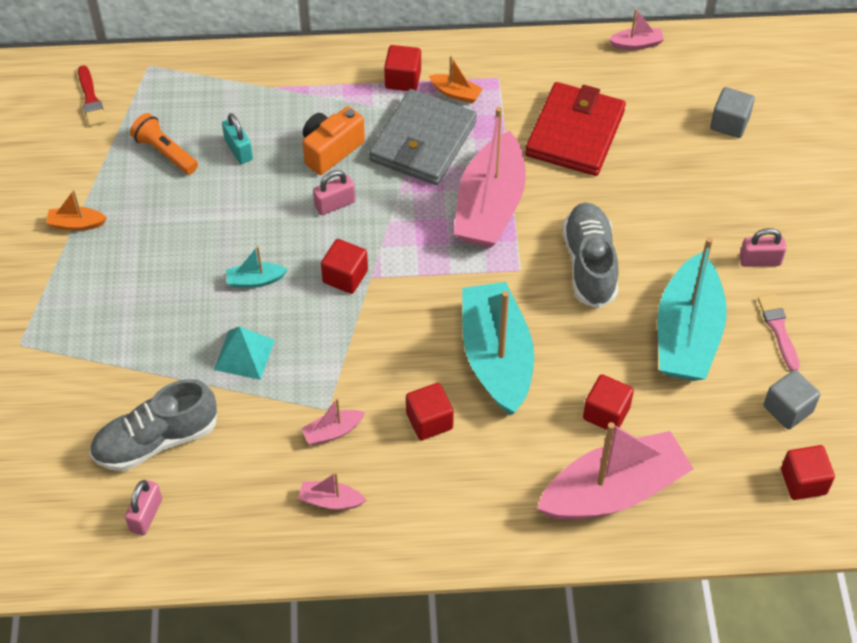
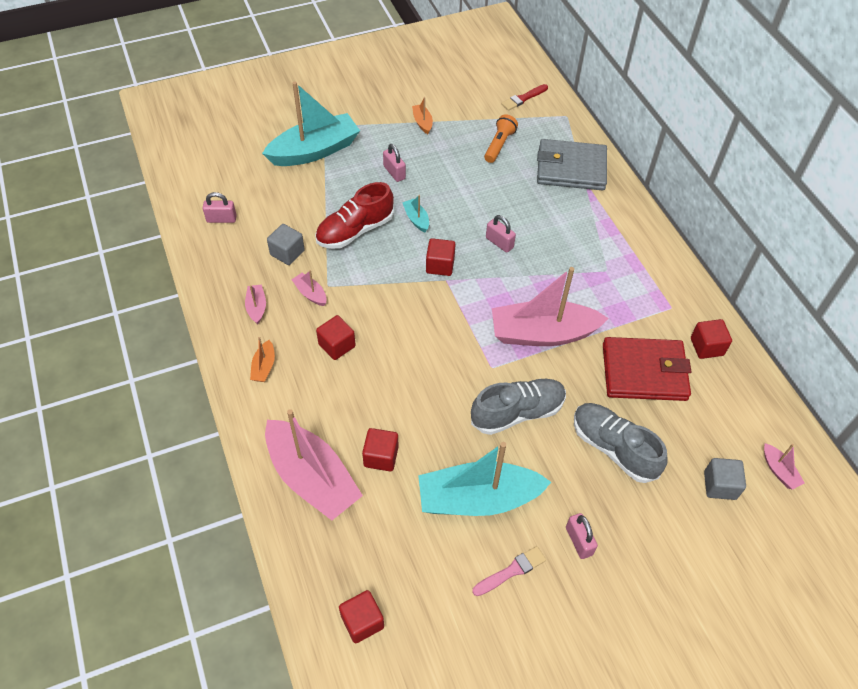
camera: 70 degrees right, 0 degrees up
(156, 440) = (276, 207): grey shoe -> grey shoe (614, 448)
(157, 282) = (394, 172): none -> pink padlock
(239, 150) = (520, 180): turquoise padlock -> none
(244, 354) = (355, 230): turquoise pyramid -> red shoe
(331, 150) = (546, 227): orange camera -> none
(403, 79) = (634, 250): red cube -> red cube (706, 346)
(423, 141) = (582, 277): grey wallet -> grey wallet (571, 168)
(456, 93) = (640, 285): orange boat -> orange boat (264, 367)
(496, 357) = (405, 372): turquoise boat -> turquoise boat (314, 151)
(636, 44) = (766, 394): pink boat -> pink boat (779, 471)
(788, 409) = (431, 594): grey cube -> grey cube (287, 253)

